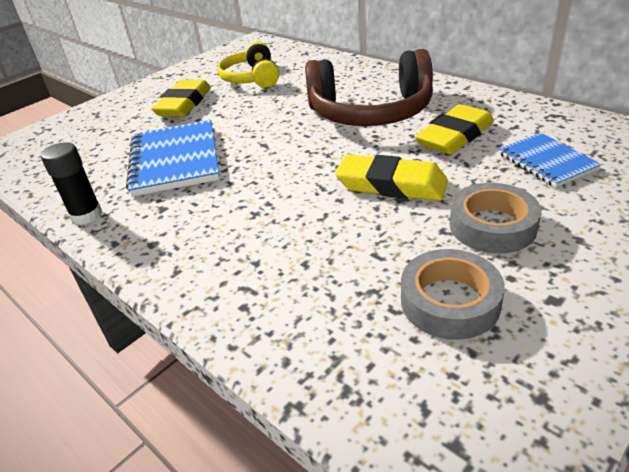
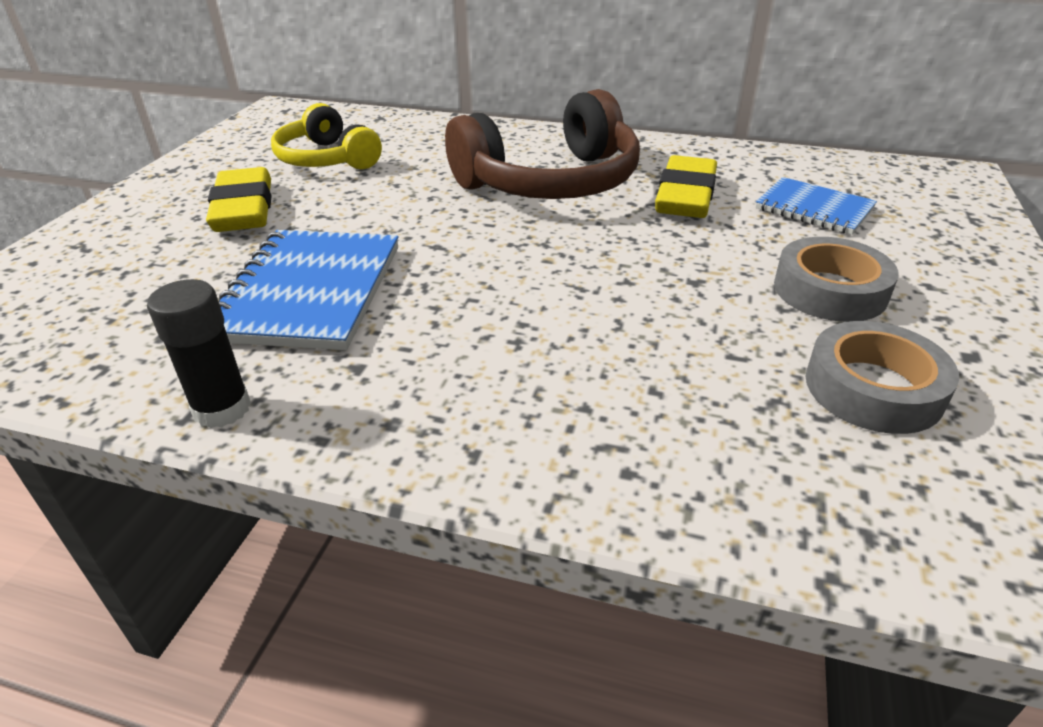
camera: 30 degrees left, 0 degrees up
(175, 160) = (309, 292): blue notebook -> blue notebook turned 45 degrees clockwise
(391, 185) = (667, 266): yellow eraser -> none

